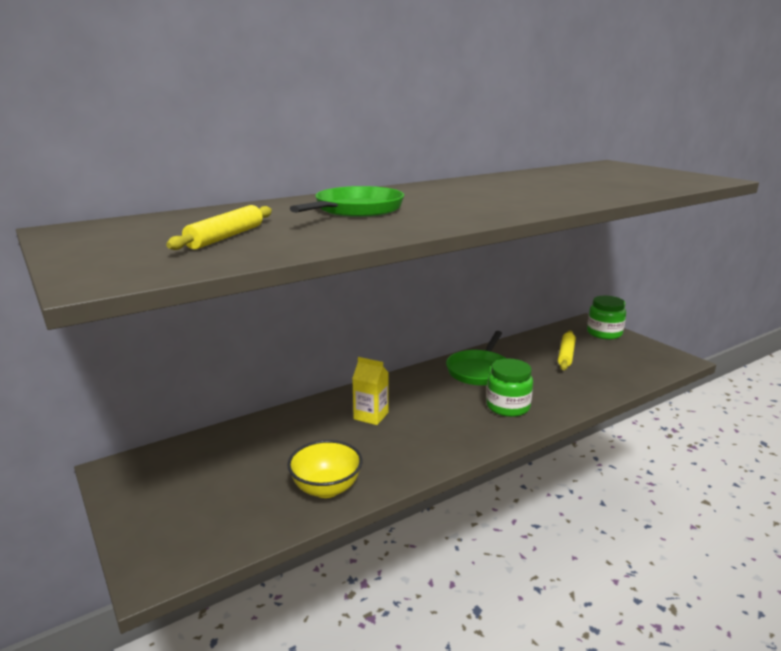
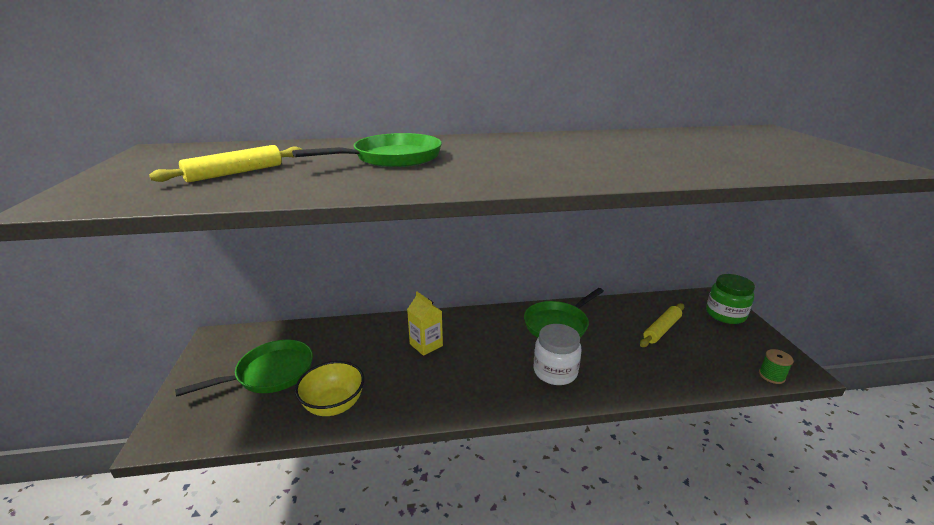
camera: 25 degrees right, 5 degrees up
(224, 483) = (270, 373): none -> green pan
(508, 407) = (555, 371): green jar -> white jar
(666, 368) = (771, 376): none -> green spool

